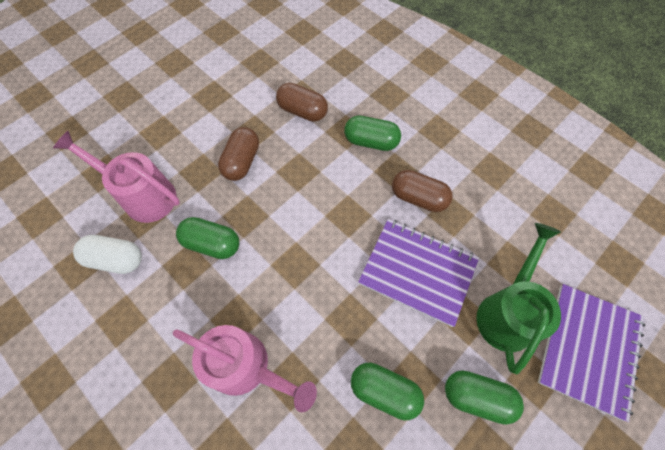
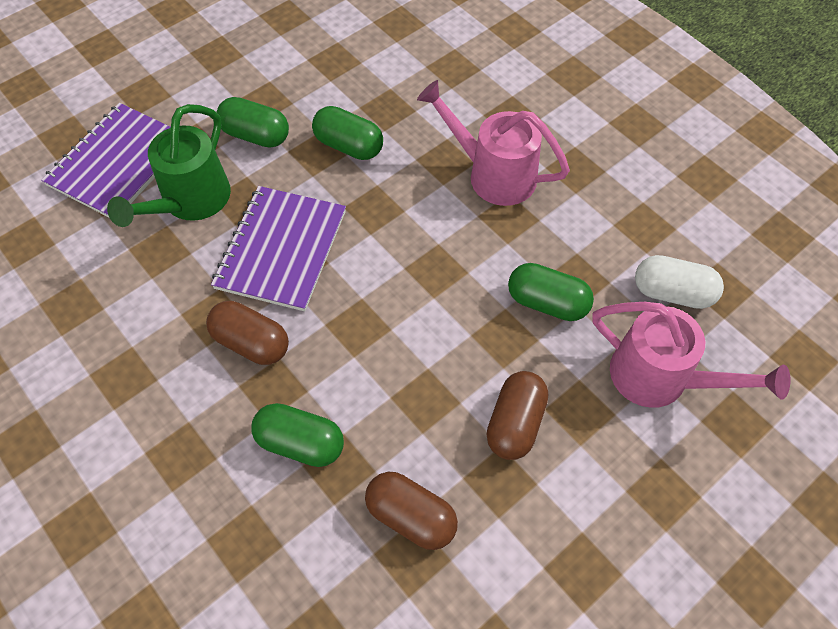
camera: 175 degrees left, 5 degrees down
(417, 272) = (281, 249): purple notebook -> purple notebook turned 75 degrees clockwise

